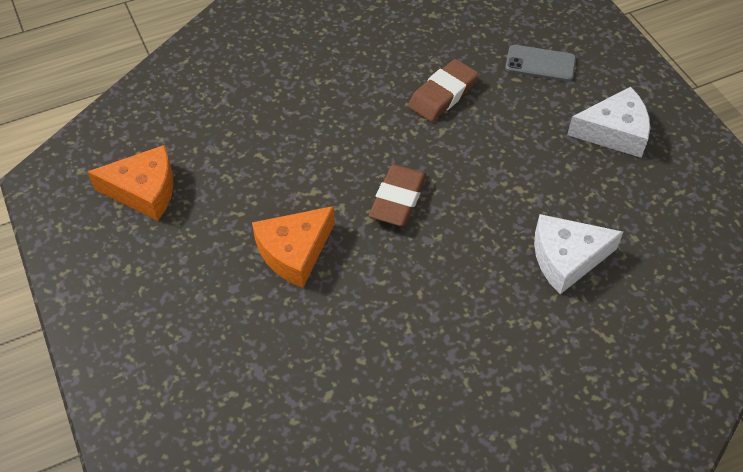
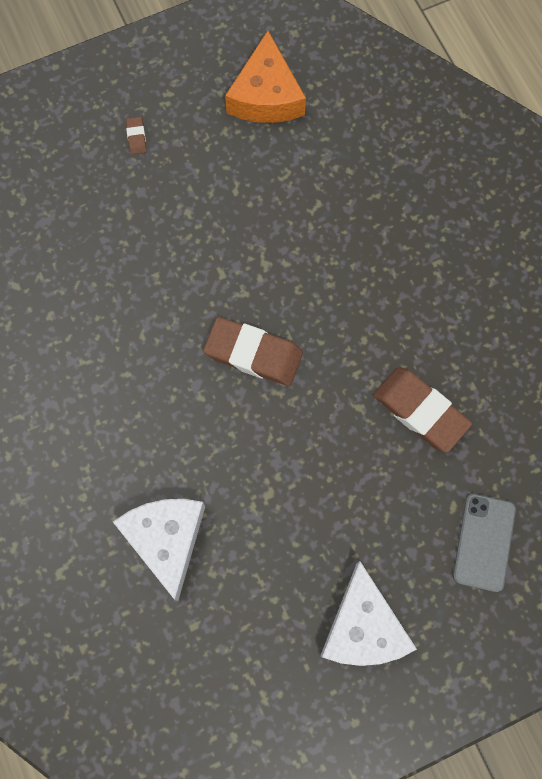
camera: 90 degrees right, 20 degrees up
(173, 293) = (136, 137): none -> brown eraser
(294, 252) = (183, 247): orange cheese -> none

